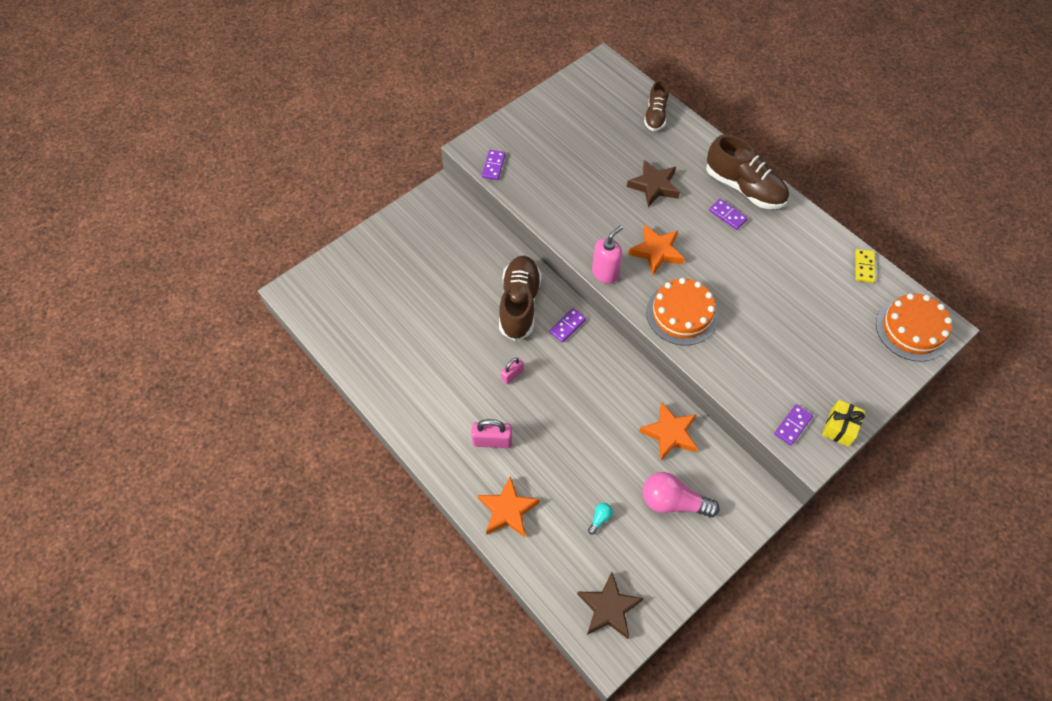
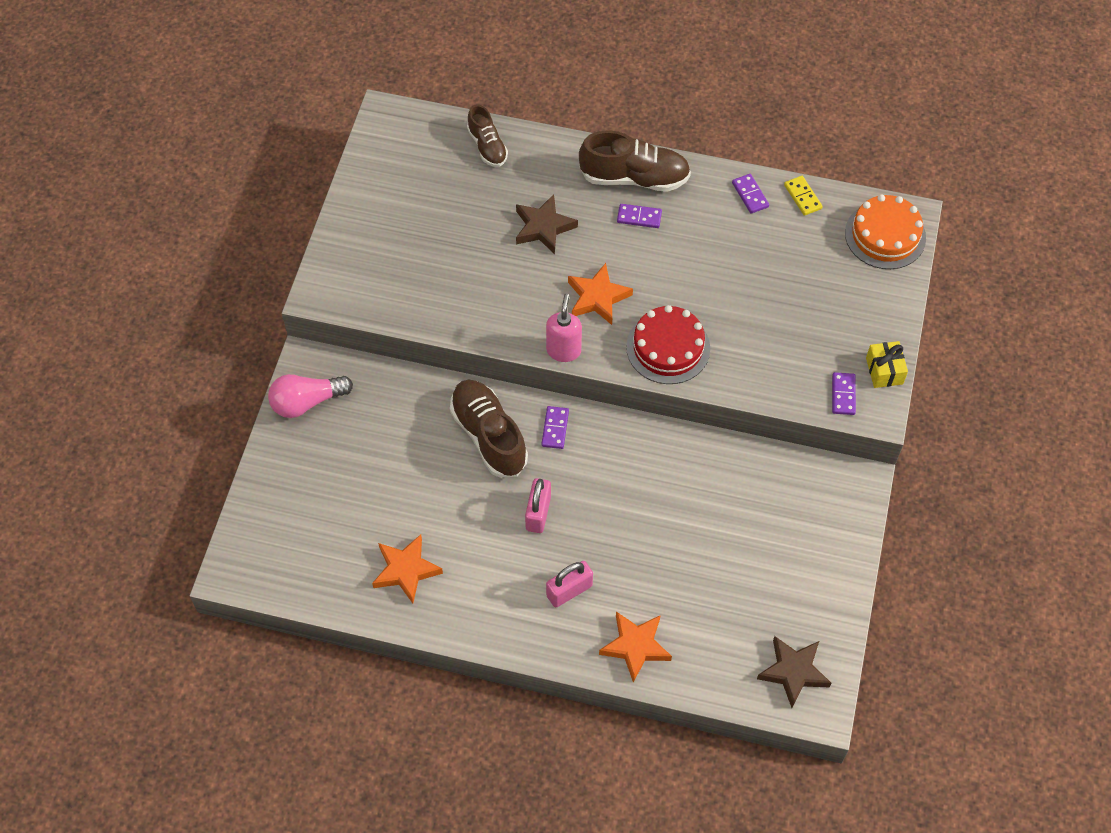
camera: 35 degrees left, 0 degrees up
(493, 166) = (358, 301): purple domino -> purple domino (750, 195)
(512, 375) = (538, 513): pink padlock -> pink padlock, size x1.54
(600, 519) = (726, 597): turquoise light bulb -> none
(670, 433) = (732, 474): orange star -> orange star (406, 570)
(673, 502) = (780, 537): pink light bulb -> pink light bulb (307, 402)
(681, 314) = (668, 347): orange cake -> red cake

